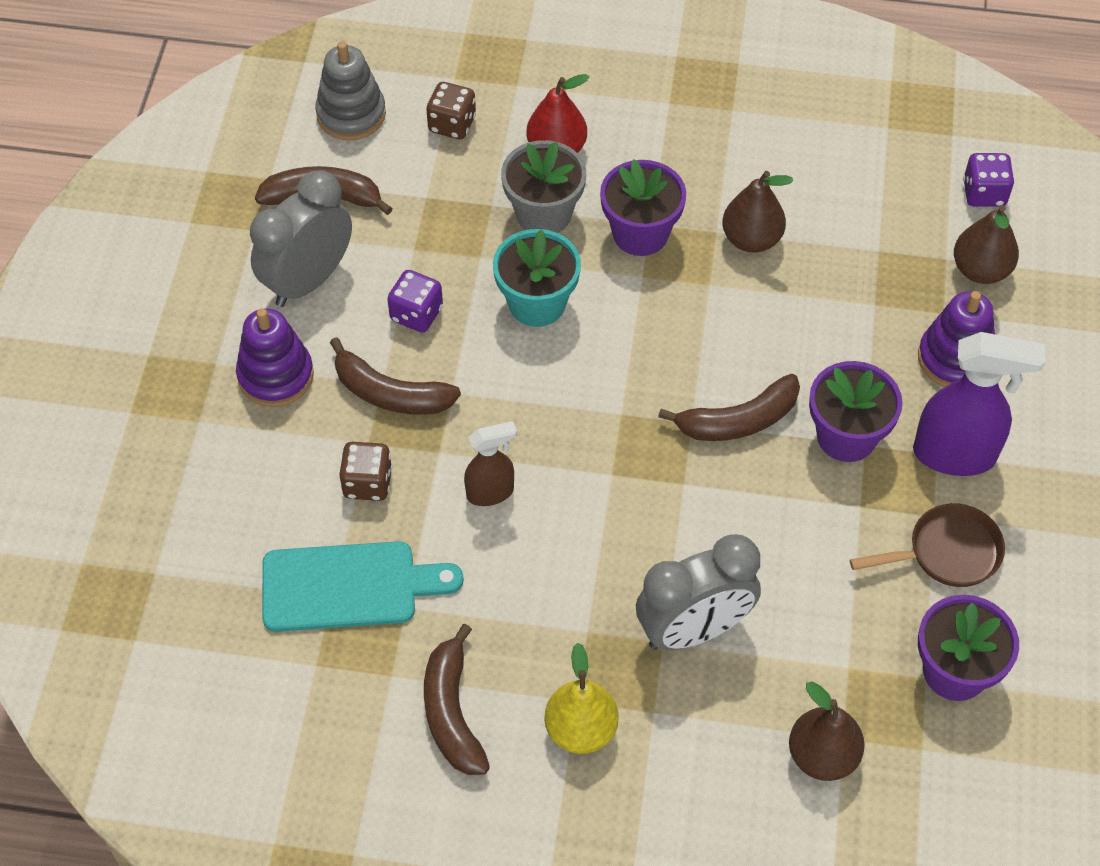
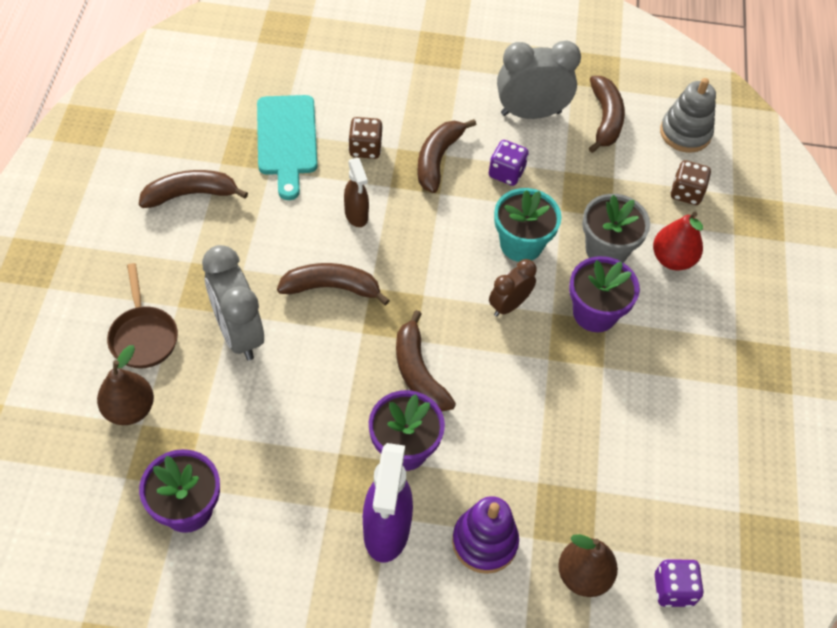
camera: 85 degrees right, 0 degrees up
(276, 376) = (450, 99): purple stacking toy -> none
(308, 280) = (531, 113): grey clock -> grey clock turned 45 degrees counterclockwise
(581, 730) = (169, 263): yellow pear -> none
(615, 520) = (332, 288): none -> brown banana
(633, 321) = (509, 305): none -> brown clock
(751, 239) = (598, 392): brown pear -> none
(946, 553) = (293, 514): brown pan -> brown pan (143, 336)

